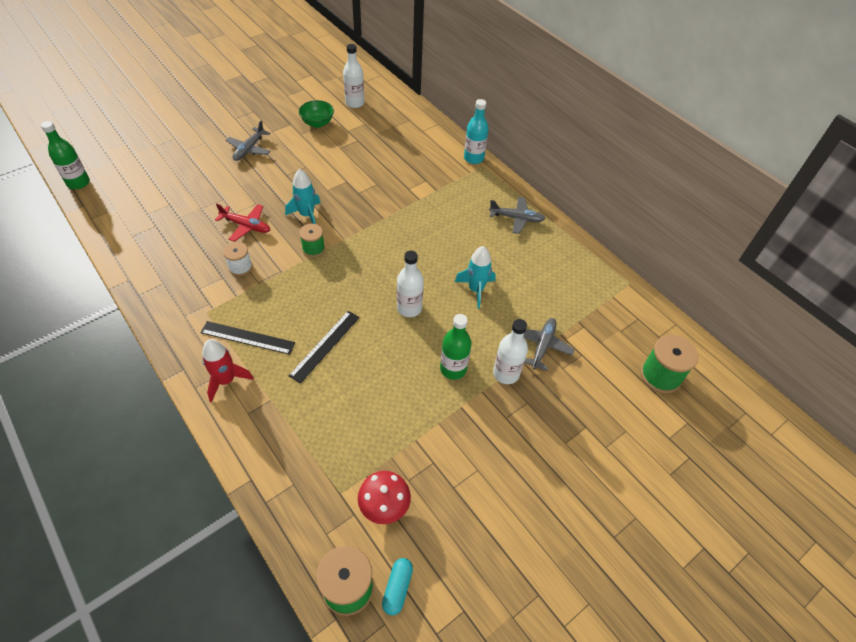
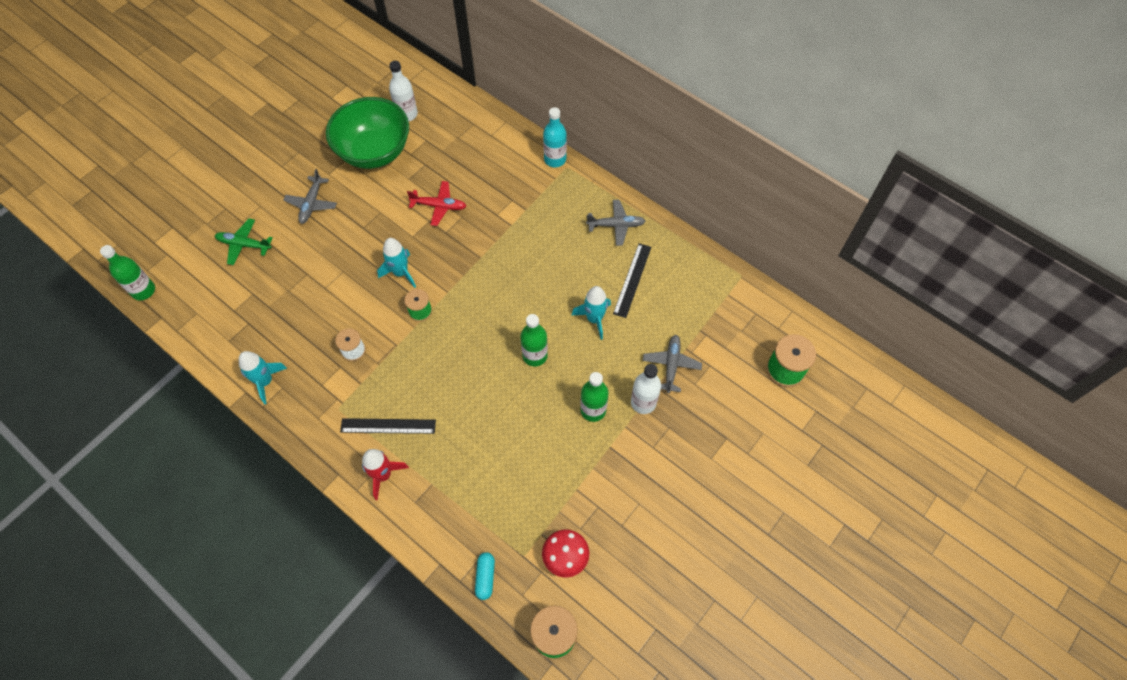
camera: 10 degrees left, 10 degrees up
(150, 275) = (265, 381): none -> turquoise rocket
(179, 167) = (244, 244): none -> green plane
(246, 226) = (342, 301): red plane -> red plane (439, 206)
(317, 123) = (374, 152): green bowl -> green bowl, size x2.09
(325, 345) = (465, 416): black ruler -> black ruler (632, 280)
(397, 588) = (596, 625): turquoise capsule -> turquoise capsule (485, 577)
(409, 308) = (535, 356): white bottle -> green bottle

